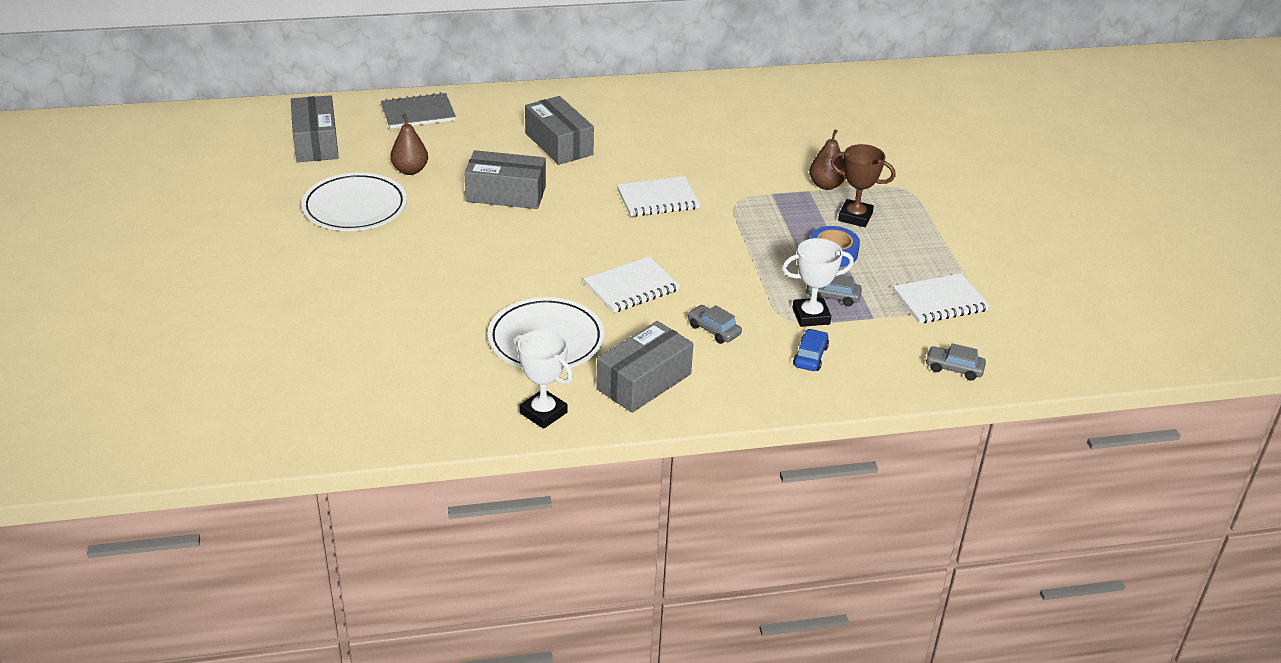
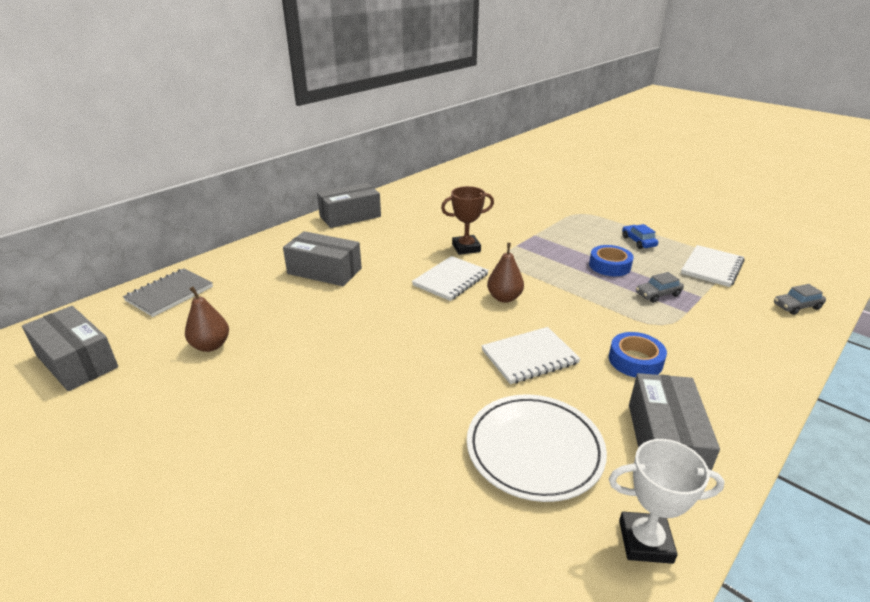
camera: 35 degrees left, 5 degrees down
(355, 207) = (184, 409): white plate -> none
(506, 194) = (327, 327): grey box -> grey box (350, 216)
(631, 287) = (529, 357): white notebook -> white notebook turned 45 degrees clockwise
(713, 330) = (635, 360): grey car -> blue tape
(810, 356) = (720, 345): blue car -> blue car (638, 241)
(811, 316) = (670, 315): white trophy -> none
(826, 185) = (538, 228): brown pear -> brown pear (504, 298)
(855, 217) = (584, 239): brown trophy -> brown trophy (466, 248)

